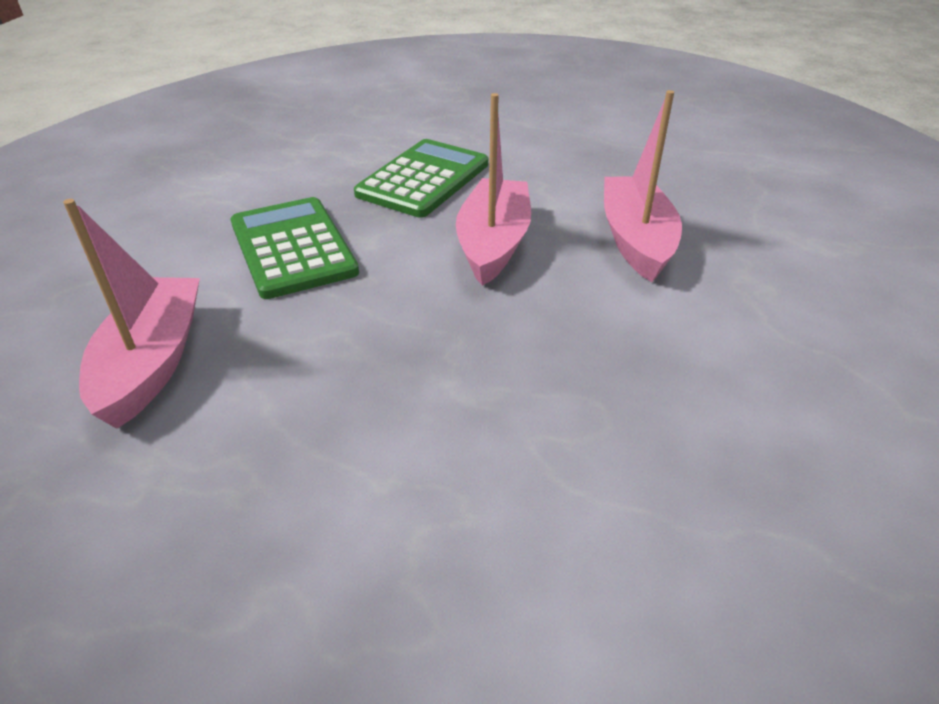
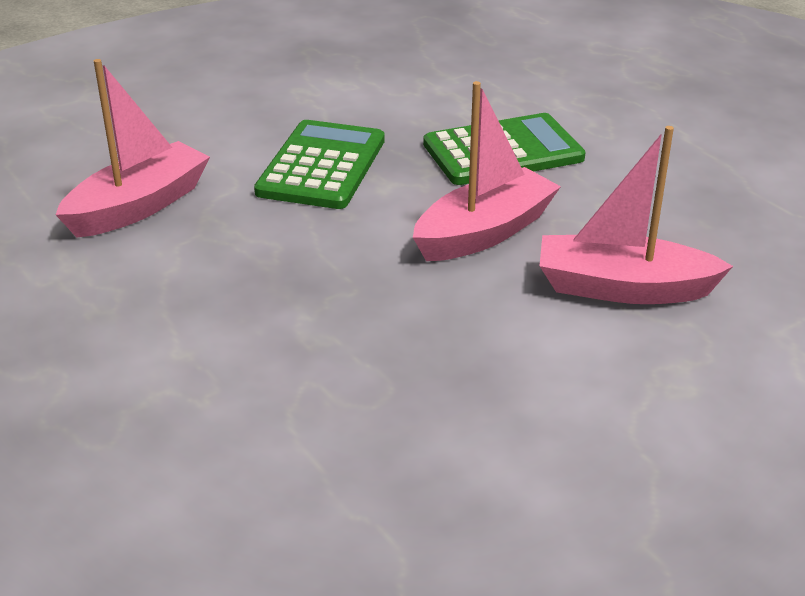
camera: 40 degrees right, 5 degrees down
(636, 240) = (622, 288): pink boat -> pink boat turned 120 degrees counterclockwise

